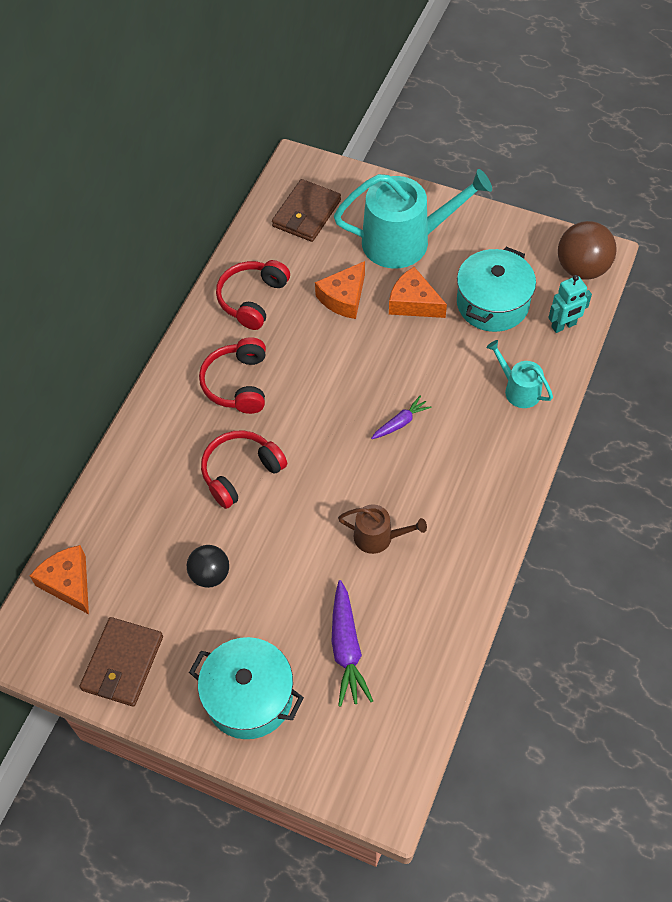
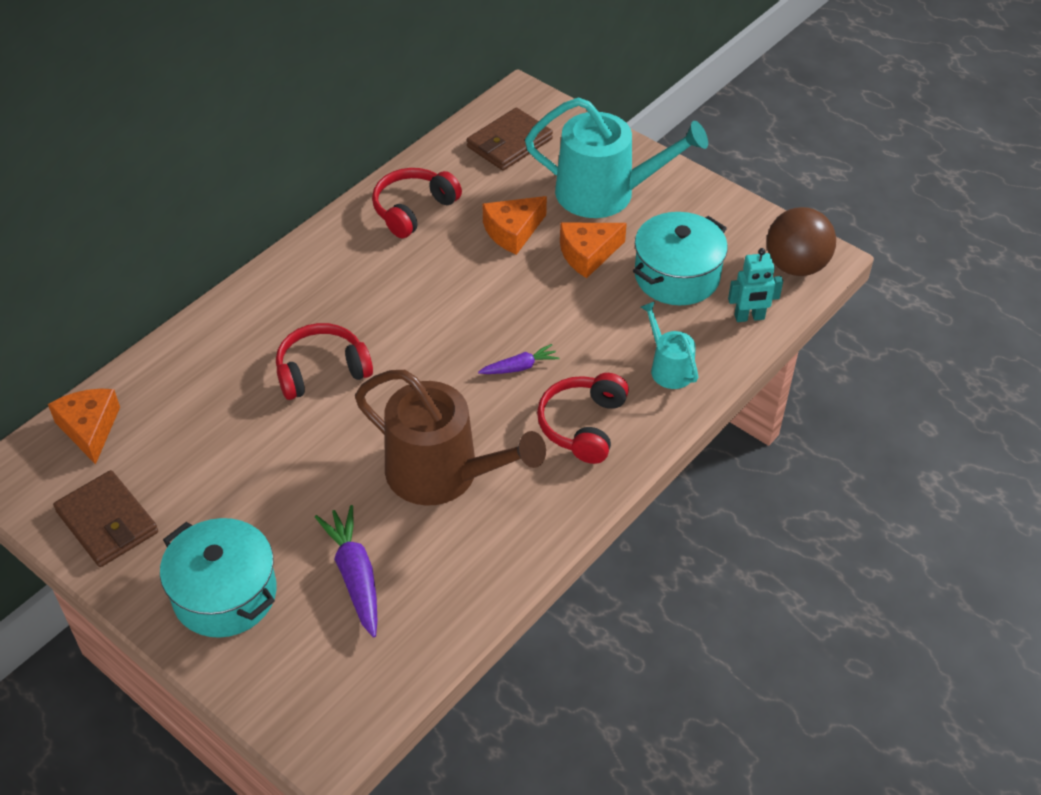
camera: 15 degrees right, 10 degrees down
(123, 663) = (107, 522): brown wallet -> brown wallet turned 75 degrees counterclockwise
(210, 574) = (241, 461): black ball -> none
(238, 383) = (359, 285): red headphones -> red headphones (583, 425)
(346, 648) = (355, 576): purple carrot -> purple carrot turned 150 degrees clockwise
(378, 537) = (442, 473): brown watering can -> brown watering can, size x2.02
(413, 303) = (587, 254): orange cheese -> orange cheese turned 75 degrees counterclockwise

